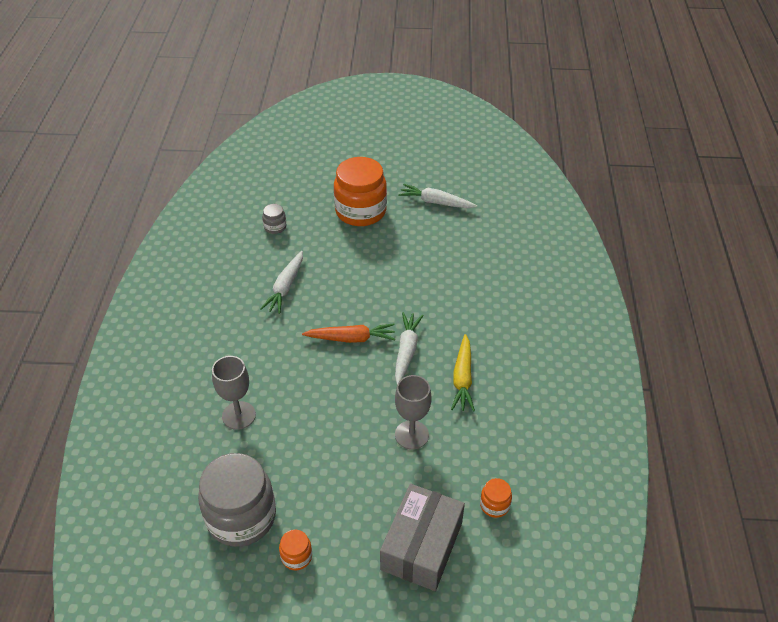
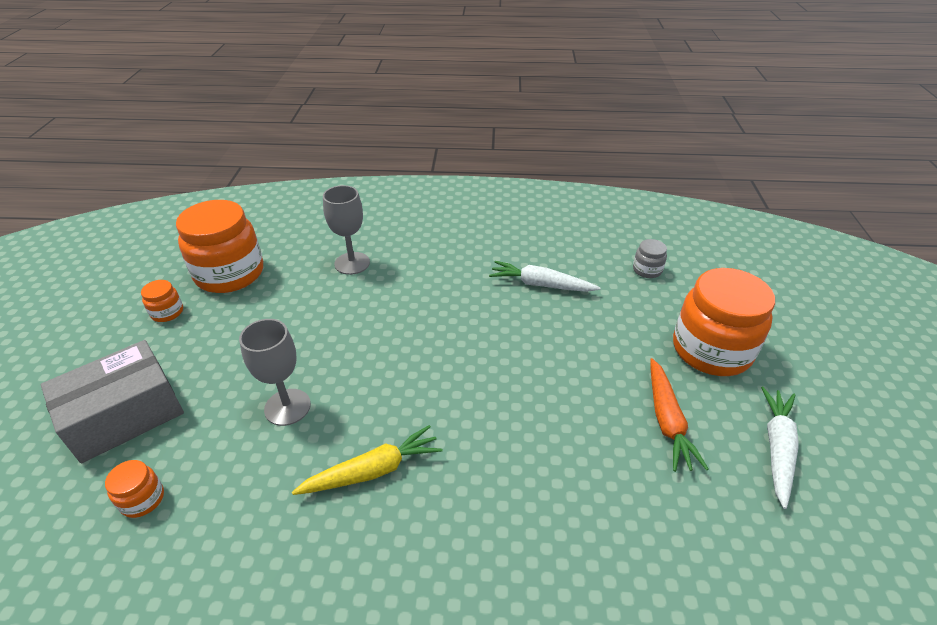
camera: 90 degrees right, 5 degrees down
(241, 517) = (230, 274): grey jar -> orange jar
(351, 338) = (456, 345): orange carrot -> orange carrot (667, 420)
(406, 351) = (430, 403): white carrot -> none
(422, 546) = (124, 415): grey box -> grey box turned 60 degrees counterclockwise
(462, 378) = (373, 471): yellow carrot -> yellow carrot turned 150 degrees clockwise

